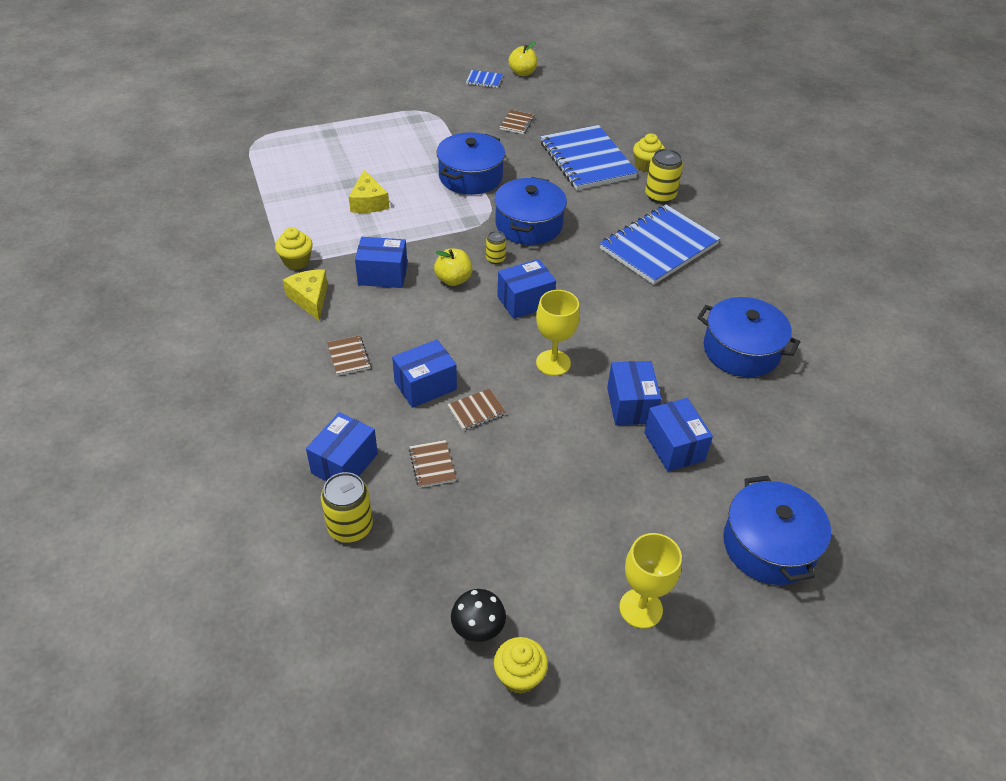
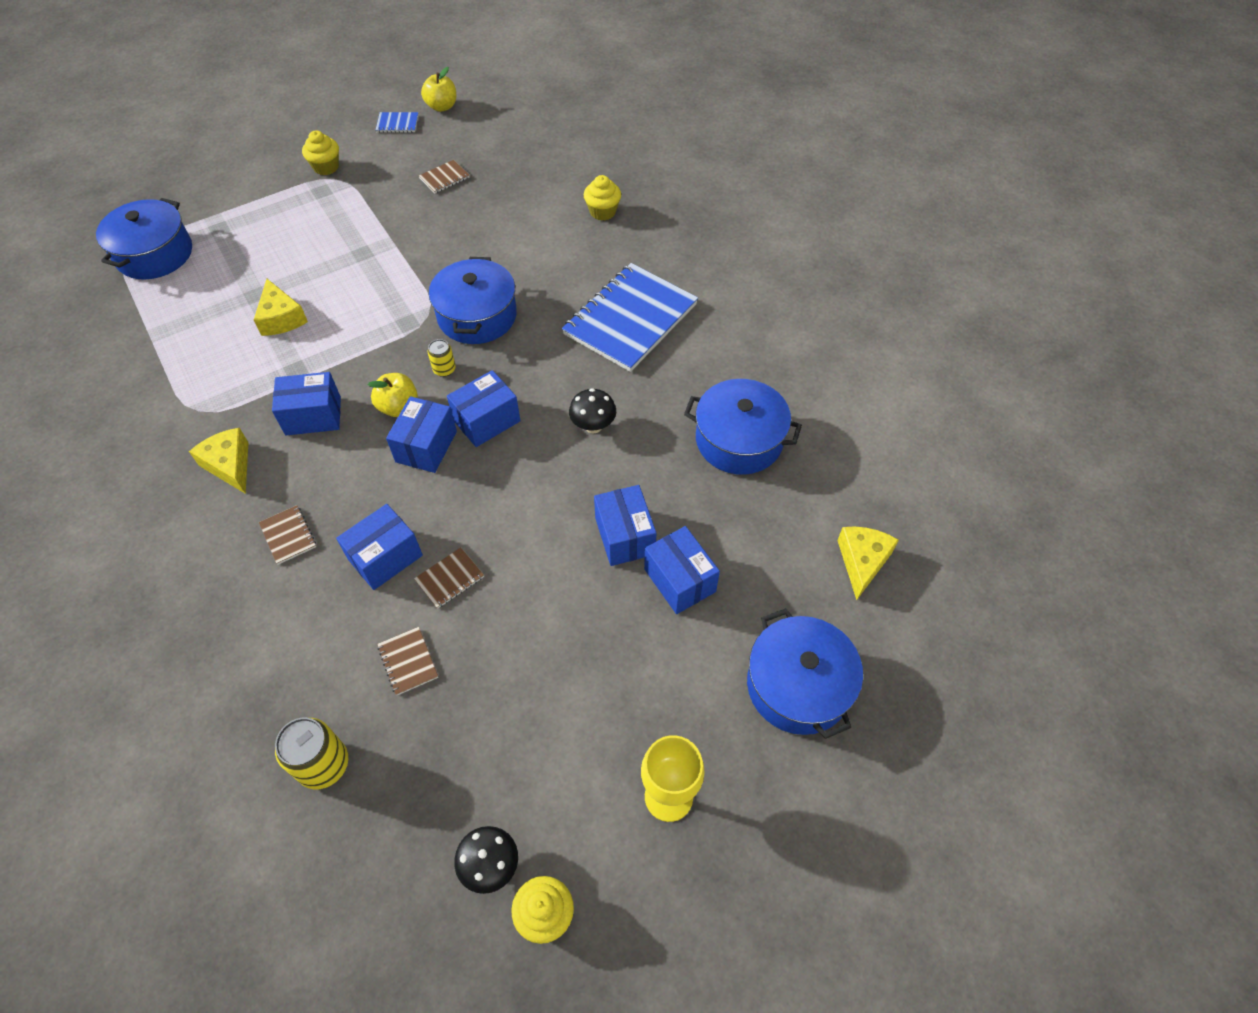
camera: 10 degrees left, 10 degrees up
(296, 261) = (205, 416): yellow cupcake -> yellow cupcake (326, 167)
(344, 463) = (304, 681): blue box -> blue box (426, 446)
(470, 176) = (399, 261): blue pot -> blue pot (154, 254)
(517, 123) = (444, 178): brown notebook -> brown notebook turned 45 degrees clockwise
(553, 363) = (530, 497): yellow goblet -> none
(587, 160) = (533, 216): blue notebook -> none
(615, 319) = (593, 426): none -> black mushroom
(660, 196) = (623, 250): yellow can -> none
(840, 461) = (862, 562): none -> yellow cheese

